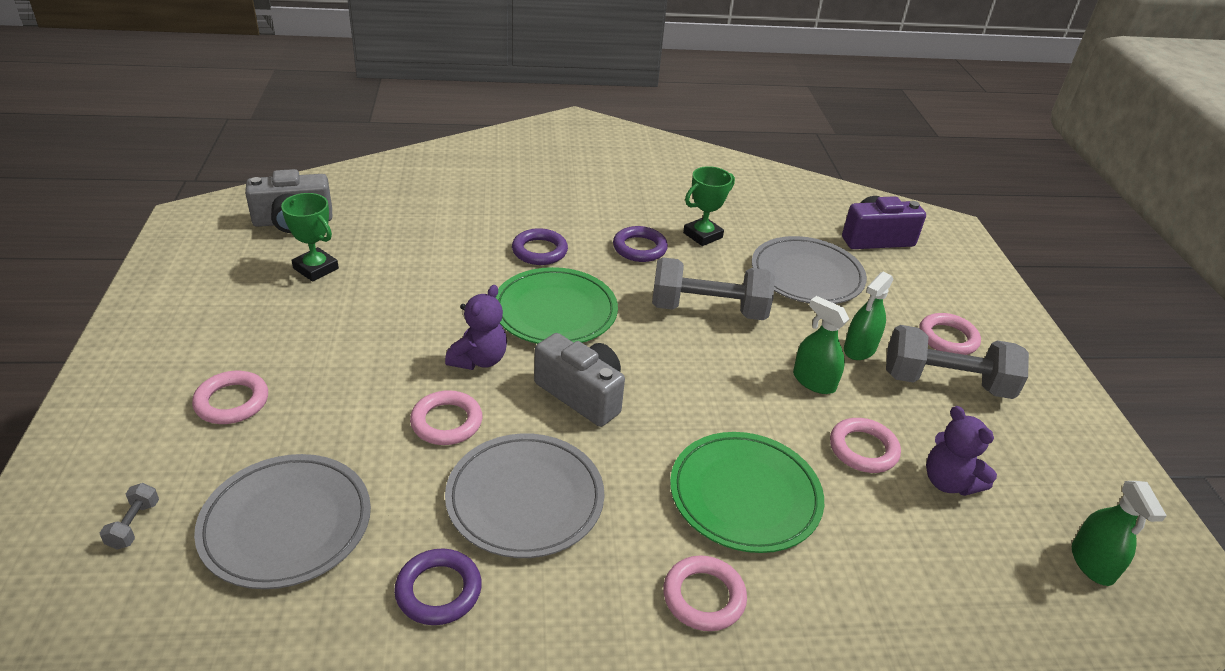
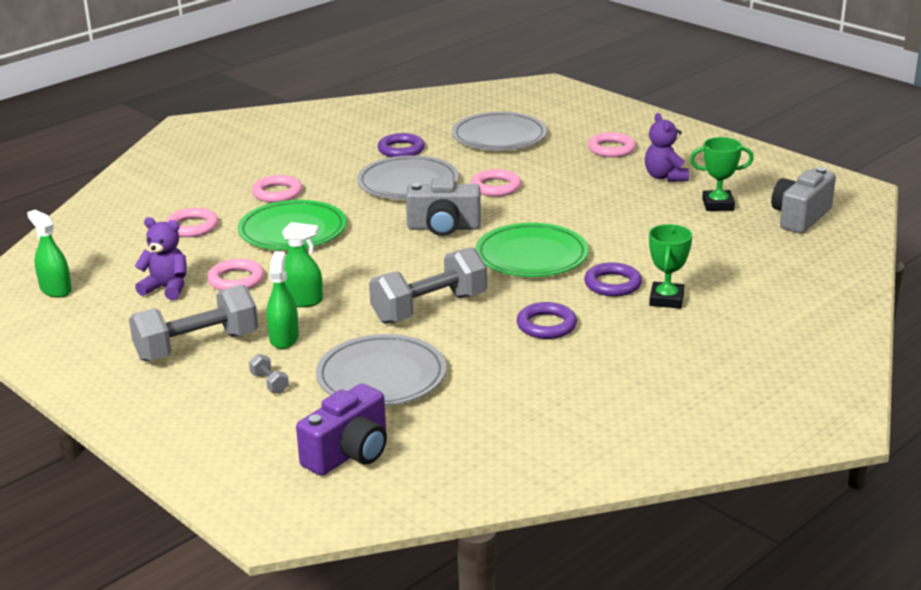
camera: 145 degrees right, 10 degrees down
(134, 525) = (557, 114): grey dumbbell -> grey dumbbell (269, 383)
(479, 360) = (529, 214): purple teddy bear -> purple teddy bear (665, 177)
(702, 235) = (513, 364): green trophy -> green trophy (666, 299)
(947, 338) = (213, 383): pink ring -> pink ring (192, 227)

